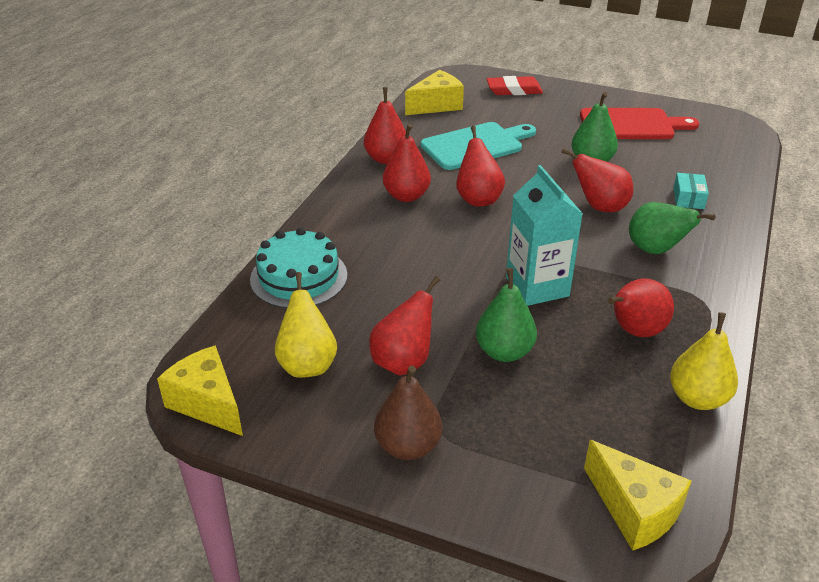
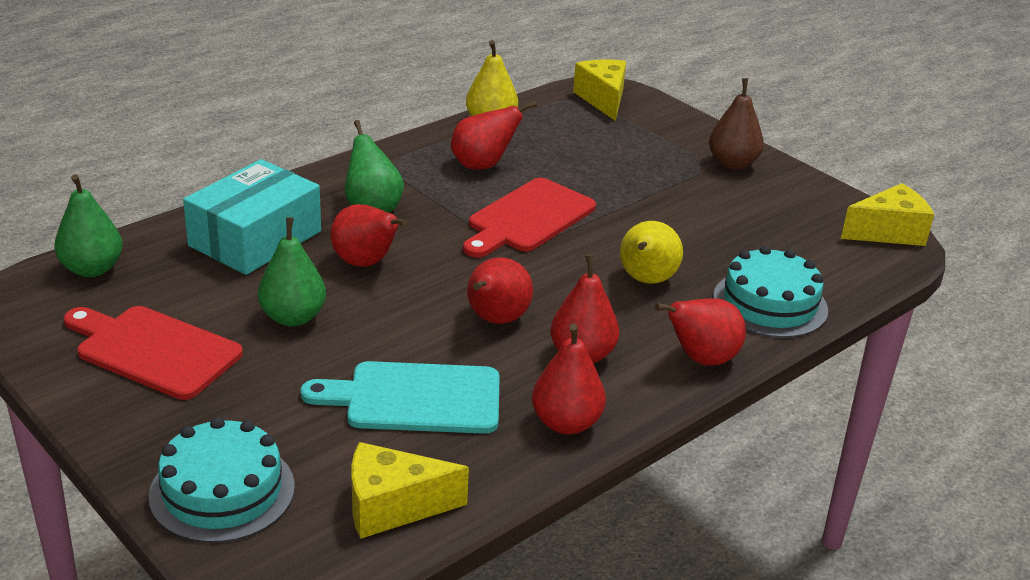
camera: 155 degrees left, 5 degrees down
(207, 403) = (888, 232): yellow cheese -> yellow cheese turned 90 degrees counterclockwise
(307, 364) = (790, 231): yellow pear -> yellow pear (646, 280)
(403, 362) = (702, 207): red pear -> red pear (701, 359)
(504, 352) = (609, 187): green pear -> green pear (92, 269)
(514, 90) = (222, 491): red eraser -> turquoise cake
(537, 287) = (528, 218): turquoise carton -> red cutting board
(688, 198) = (255, 239): turquoise box -> turquoise box, size x2.32

